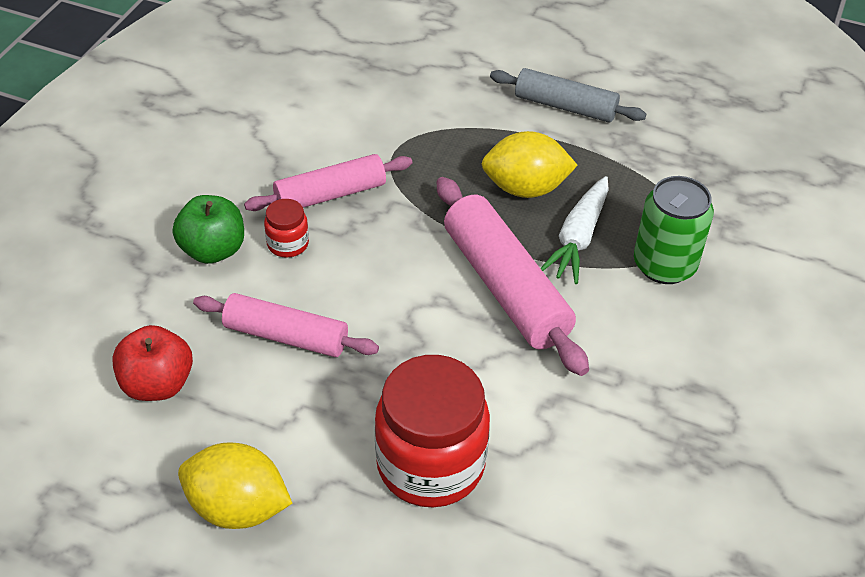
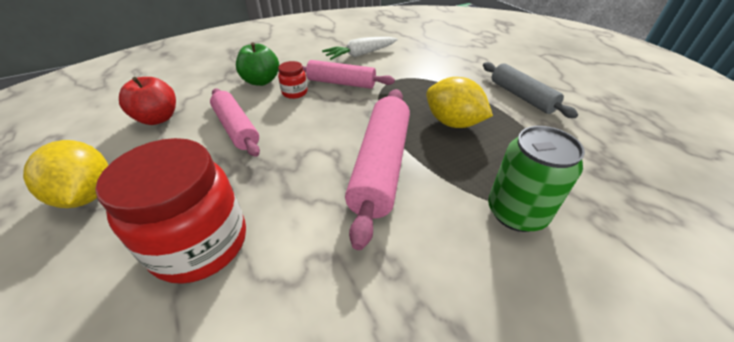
camera: 40 degrees right, 5 degrees down
(578, 238) = (461, 163): white carrot -> white carrot (360, 54)

